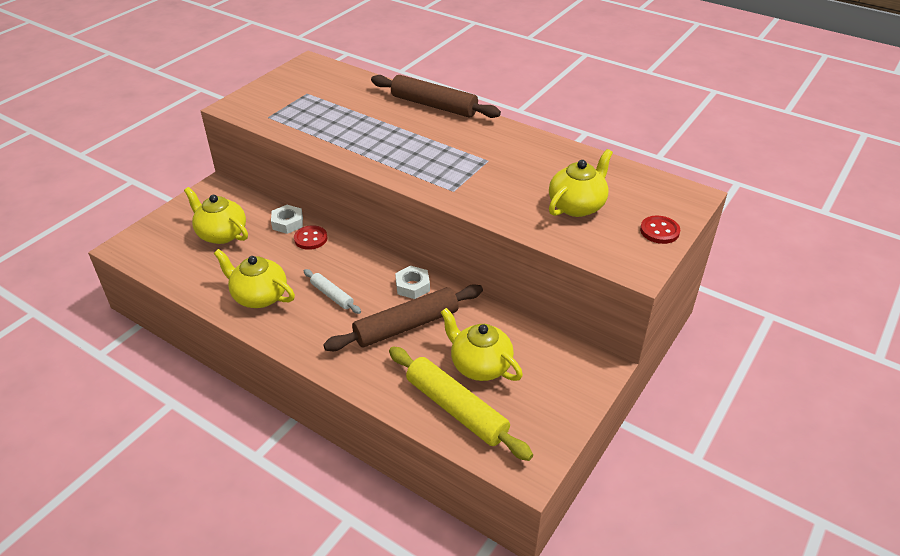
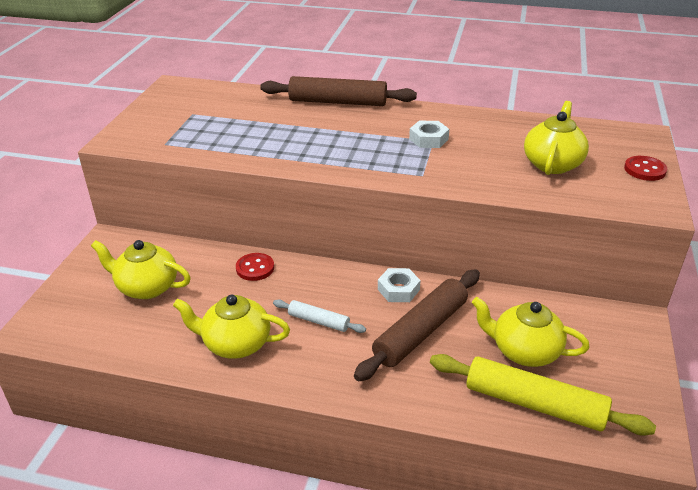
camera: 20 degrees left, 5 degrees down
(287, 223) = (218, 258): white nut -> white nut (428, 139)

